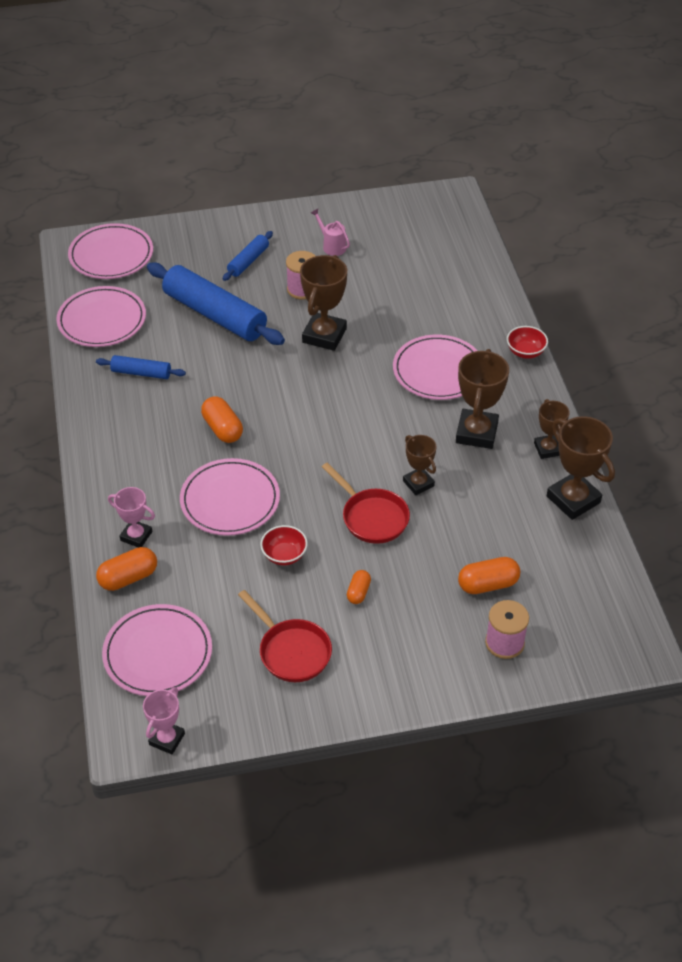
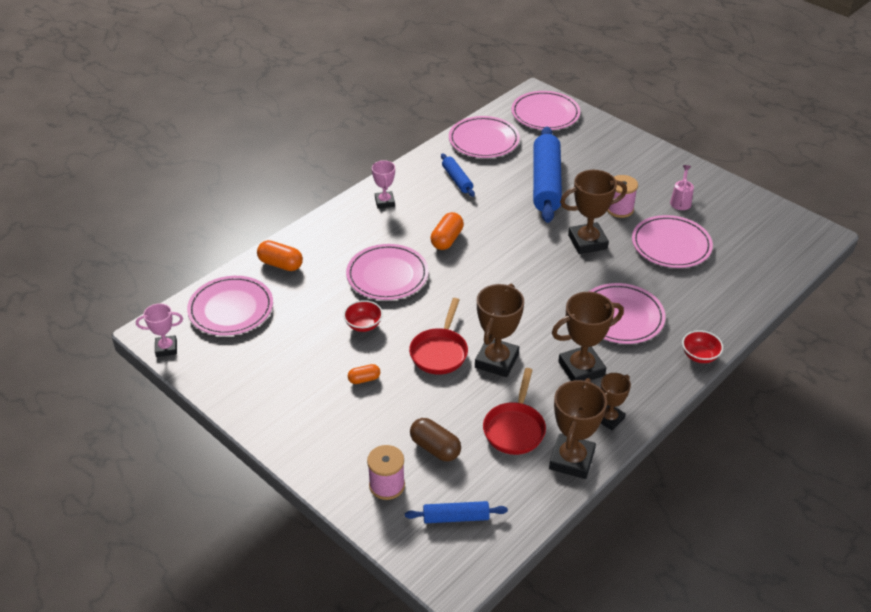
camera: 55 degrees right, 5 degrees down
(136, 536) = (317, 250): pink trophy -> pink trophy (384, 202)
(248, 261) = (615, 171): blue rolling pin -> blue rolling pin (456, 517)
(291, 651) = (283, 371): red pan -> red pan (514, 429)
(381, 287) = (671, 245): none -> pink plate
(418, 483) = (496, 361): brown trophy -> brown trophy, size x1.67
(488, 584) = (435, 448): orange capsule -> brown capsule

